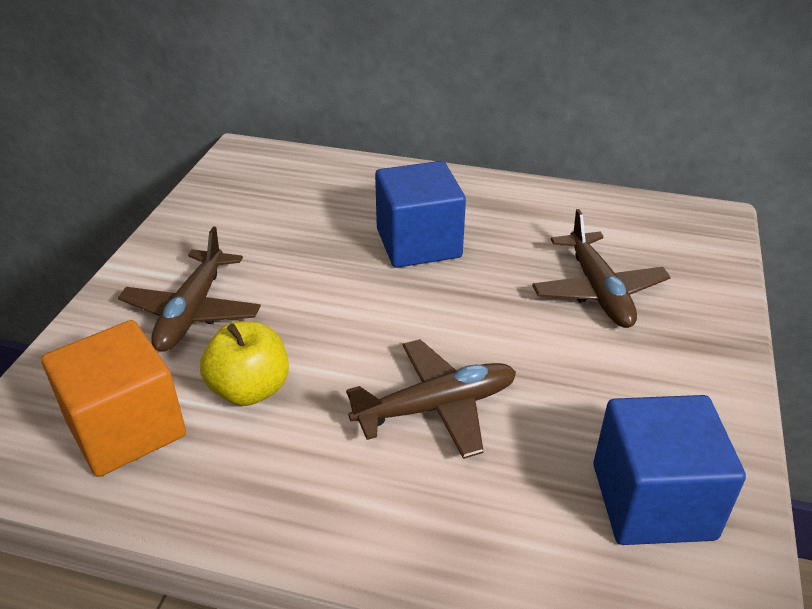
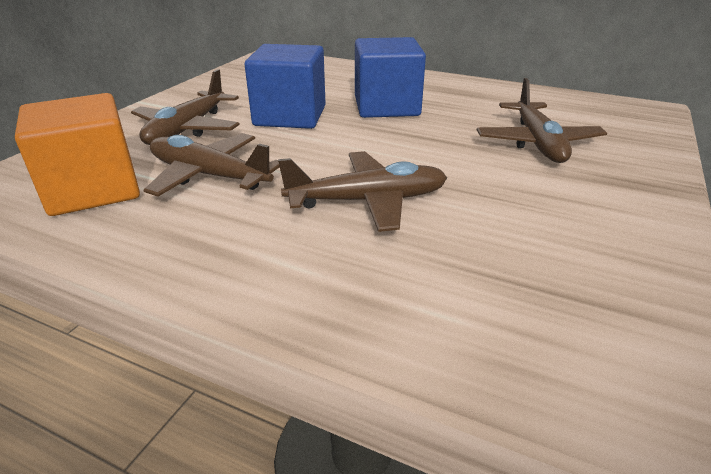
camera: 10 degrees right, 5 degrees down
(250, 389) = (209, 175): yellow apple -> brown plane
(652, 501) = (572, 291): blue cube -> blue cube (290, 116)

